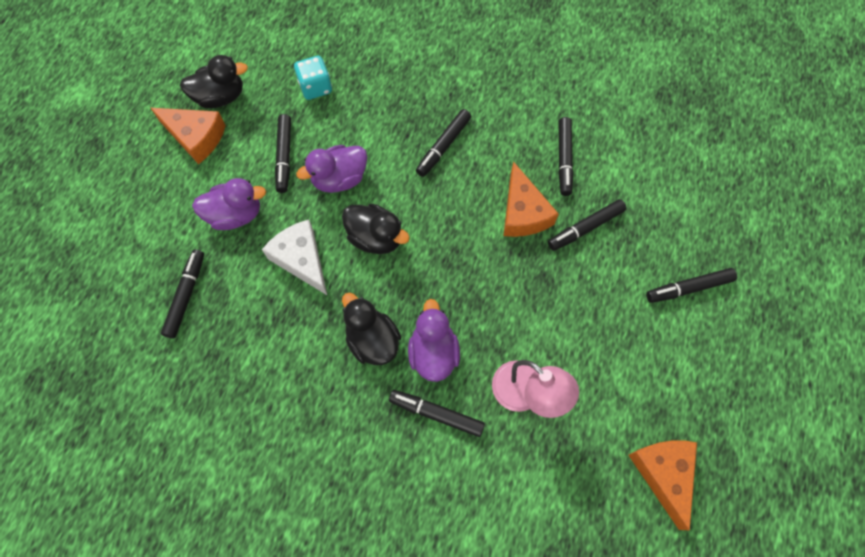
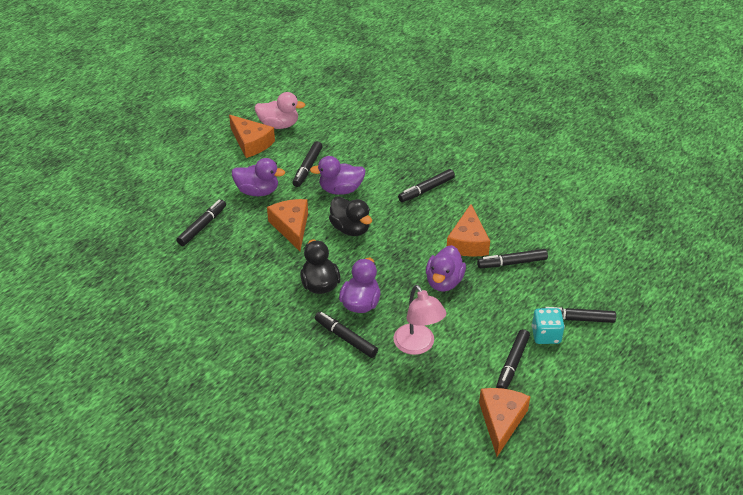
camera: 20 degrees right, 25 degrees down
(220, 97) = (279, 125): black duck -> pink duck
(301, 259) = (291, 227): white cheese -> orange cheese
(315, 87) = (348, 135): turquoise dice -> turquoise dice (546, 335)
(519, 284) = (444, 282): none -> purple duck
(564, 159) = (515, 219): black marker -> black marker (512, 364)

